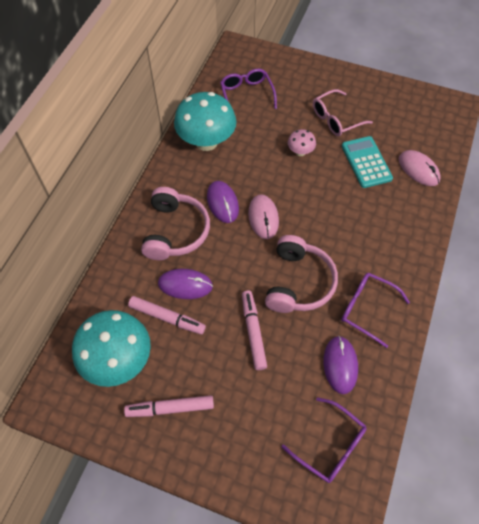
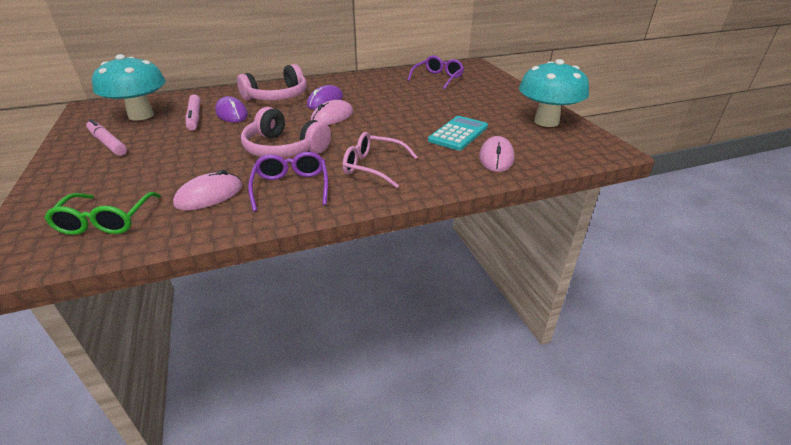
camera: 50 degrees right, 25 degrees down
(206, 142) = (372, 81): turquoise mushroom -> turquoise mushroom (546, 122)
(253, 332) = (211, 148): pink marker -> none
(298, 282) = (284, 149): pink headphones -> pink headphones turned 60 degrees clockwise
(300, 152) = (420, 108): pink mushroom -> none
(330, 445) = (105, 221): purple glasses -> green glasses
(336, 119) = (478, 109): pink glasses -> pink glasses (373, 167)
(340, 365) = (209, 195): purple mouse -> pink mouse

